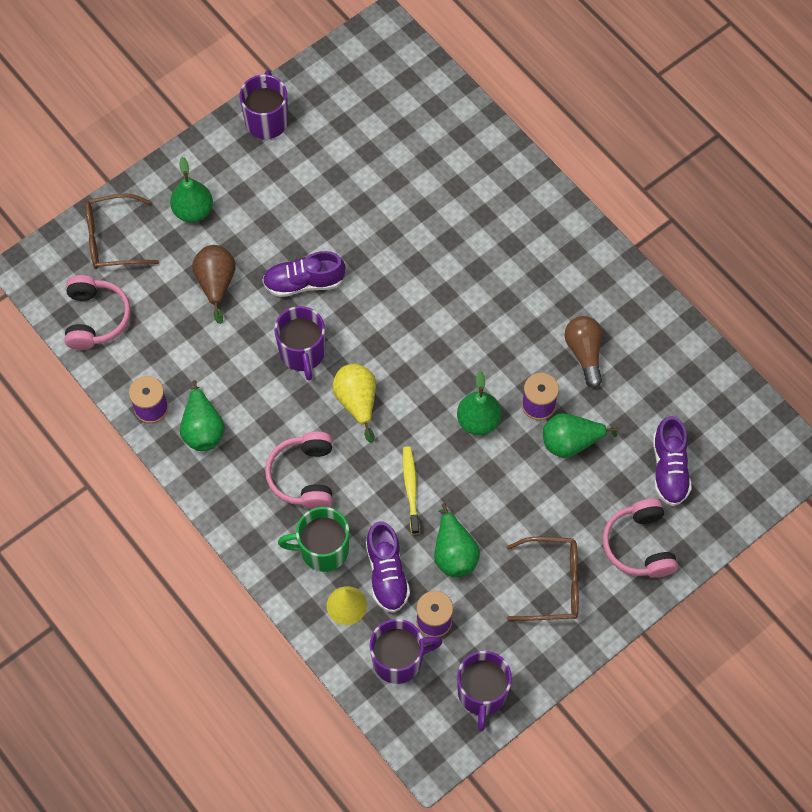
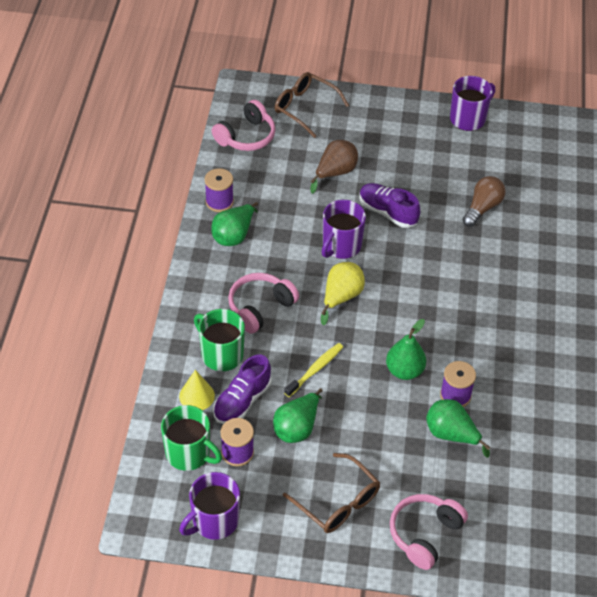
camera: 45 degrees right, 15 degrees down
(193, 211) = (368, 129): green pear -> none
(399, 659) = (189, 453): purple mug -> green mug
(584, 353) = (523, 393): brown light bulb -> brown light bulb (482, 208)
(669, 469) = (501, 509): purple shoe -> none

